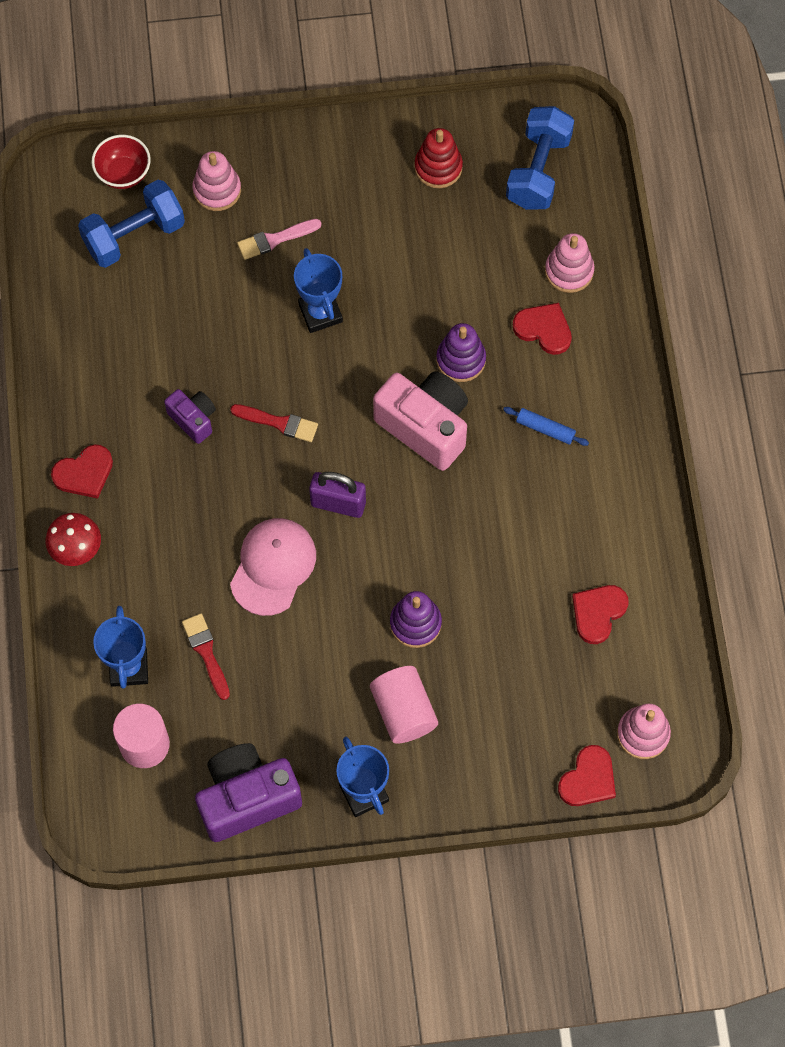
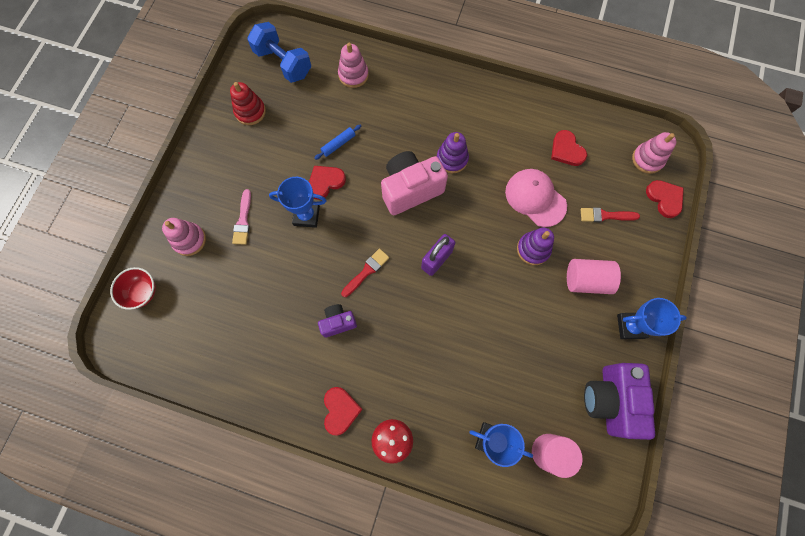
camera: 65 degrees left, 5 degrees up
(134, 236) = (190, 304): blue dumbbell -> none
(206, 653) = (501, 383): red brush -> red brush (605, 215)
(273, 567) = (461, 316): pink cap -> pink cap (535, 198)
(461, 360) = (378, 152): purple stacking toy -> purple stacking toy (452, 159)
(544, 329) = (382, 102): red heart -> red heart (325, 182)
(545, 429) = (443, 128): blue rolling pin -> blue rolling pin (338, 144)

